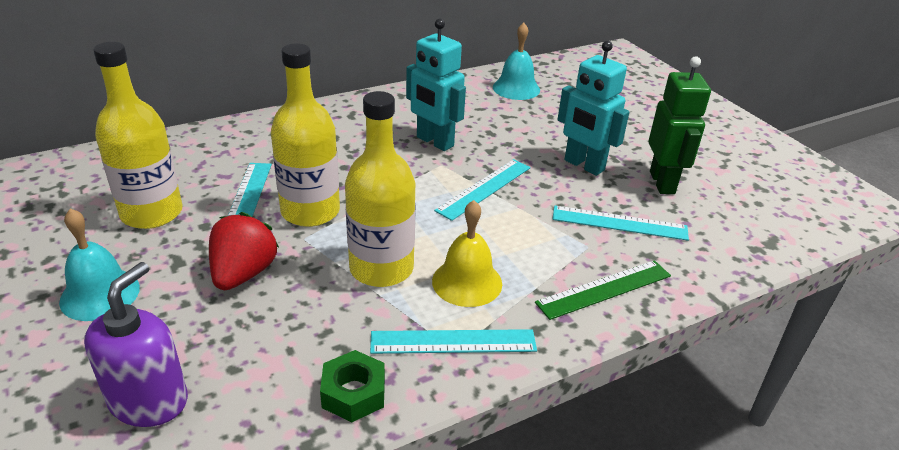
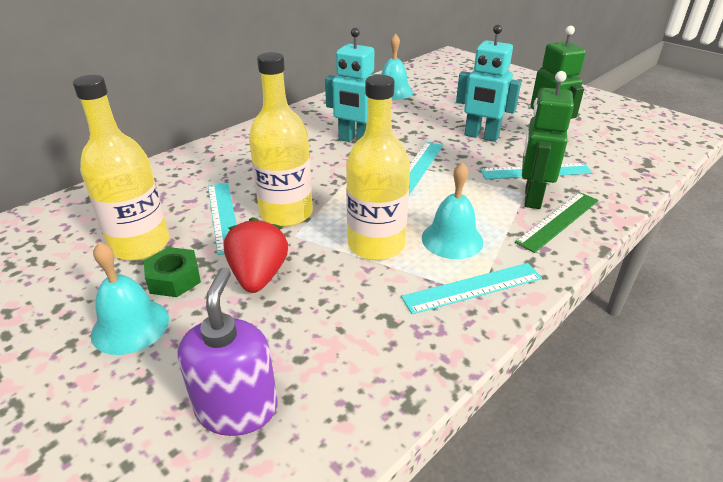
camera: 15 degrees left, 0 degrees up
(353, 393) = (419, 350): green nut -> green nut (174, 279)
(467, 282) = (452, 239): yellow bell -> turquoise bell
(592, 254) = (532, 198): none -> green robot

